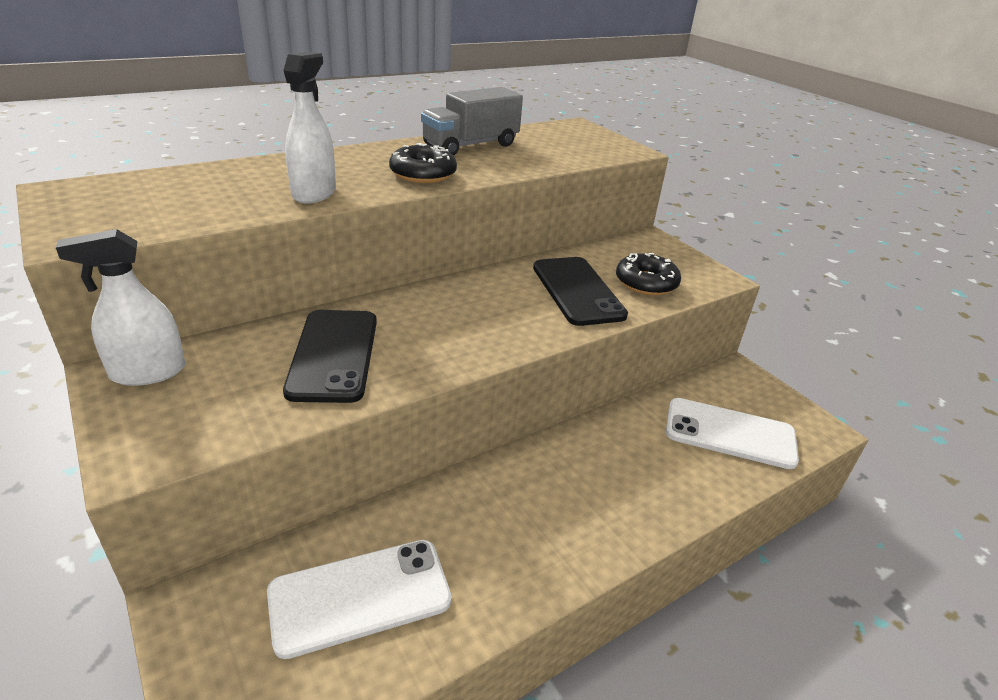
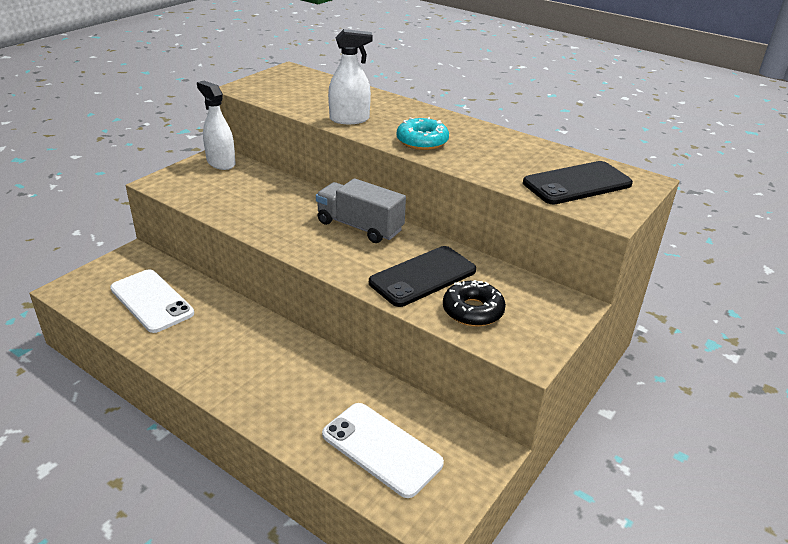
camera: 70 degrees right, 0 degrees up
(333, 355) = (267, 204): black phone -> black phone (577, 183)
(423, 174) = (422, 141): black donut -> turquoise donut
(471, 145) = (507, 146): grey truck -> grey truck (359, 226)
(730, 433) = (381, 449): white phone -> white phone turned 45 degrees counterclockwise

